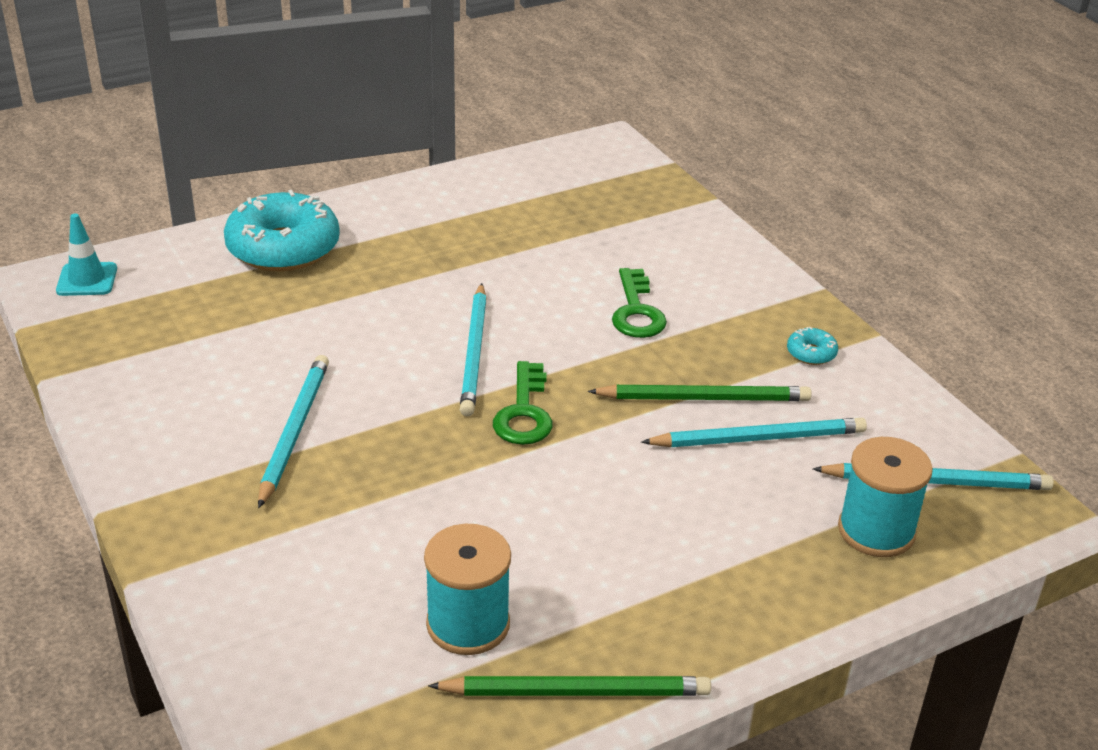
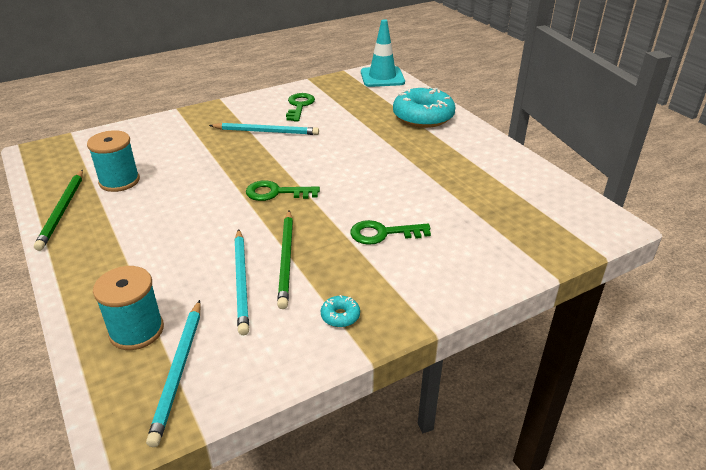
camera: 90 degrees right, 0 degrees up
(87, 280) = (382, 77): turquoise traffic cone -> turquoise traffic cone, size x1.63
(187, 389) = (299, 106): none -> green key
(474, 353) = (332, 175): turquoise pencil -> none

